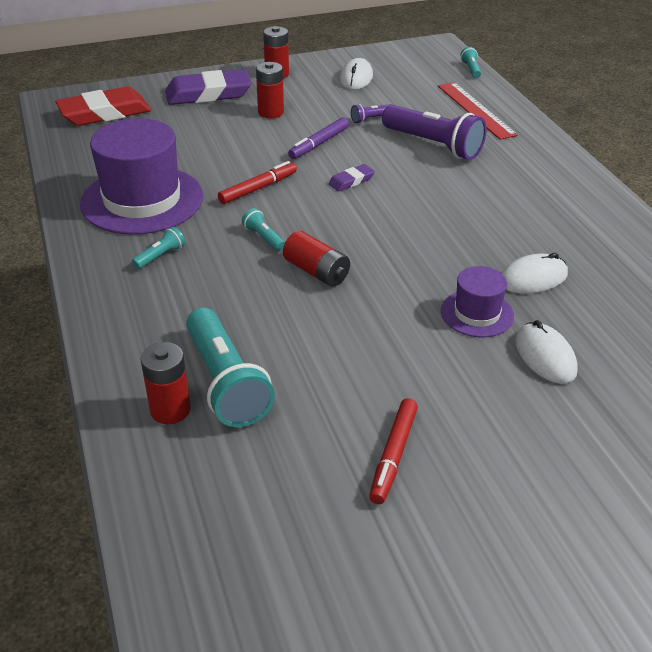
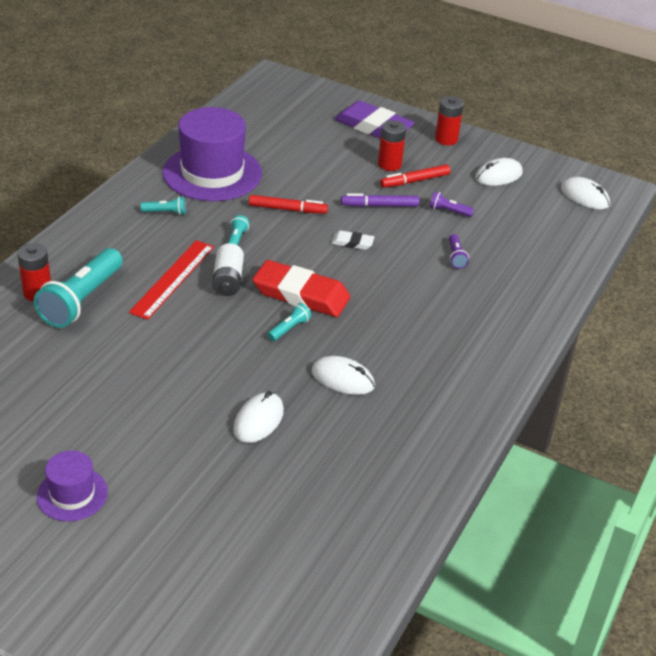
camera: 45 degrees right, 0 degrees up
(104, 113) = (287, 102): red eraser -> red eraser (301, 294)
(316, 272) = (227, 280): red battery -> white battery
(351, 181) = (352, 243): purple eraser -> white eraser
(393, 455) = (90, 395): red marker -> red marker (415, 181)
(430, 61) = (584, 196): none -> white mouse
(434, 145) = (456, 257): purple flashlight -> purple flashlight, size x0.44
(471, 69) = (605, 222): turquoise flashlight -> turquoise flashlight (289, 329)
(476, 110) = (541, 253): red ruler -> red ruler (173, 279)
(477, 313) = (269, 369): purple hat -> purple hat (72, 494)

